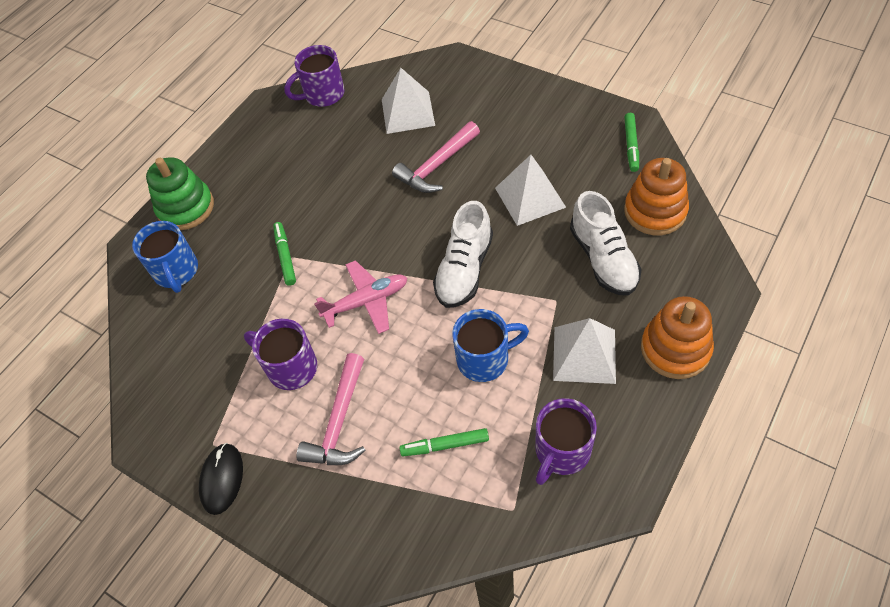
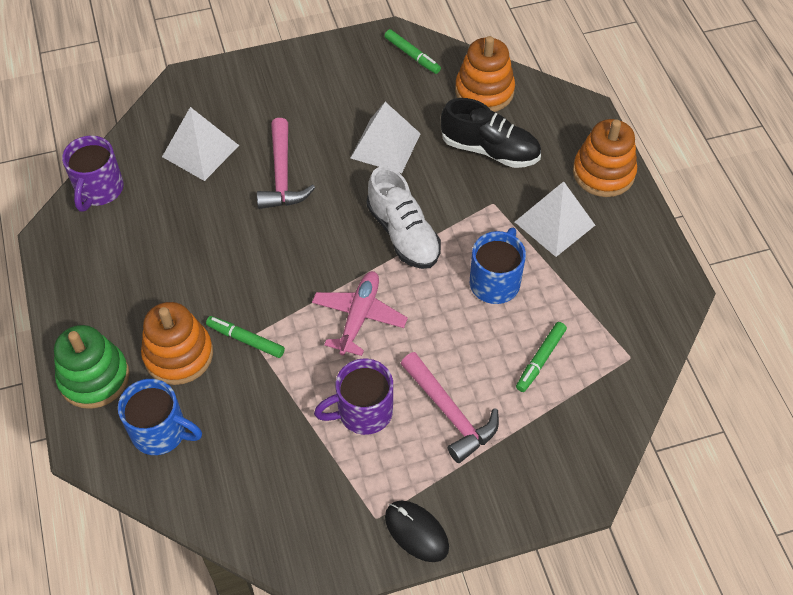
camera: 55 degrees left, 0 degrees up
(241, 233) = (178, 355): none -> orange stacking toy
(561, 452) = (615, 296): purple mug -> none
(603, 259) = (490, 150): white shoe -> black shoe

